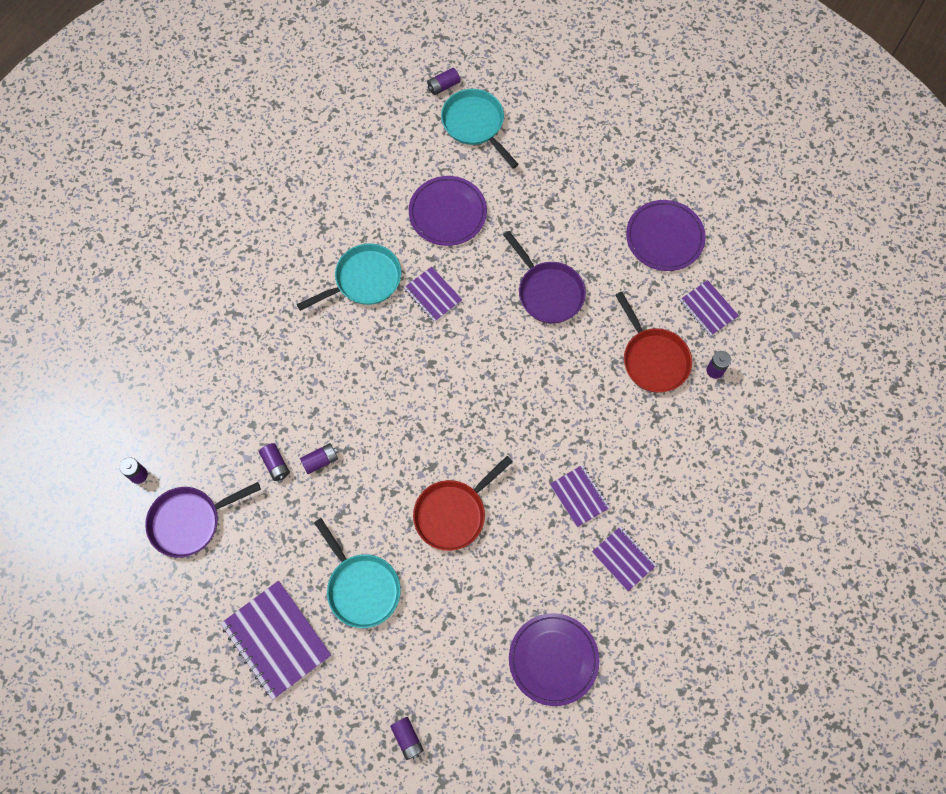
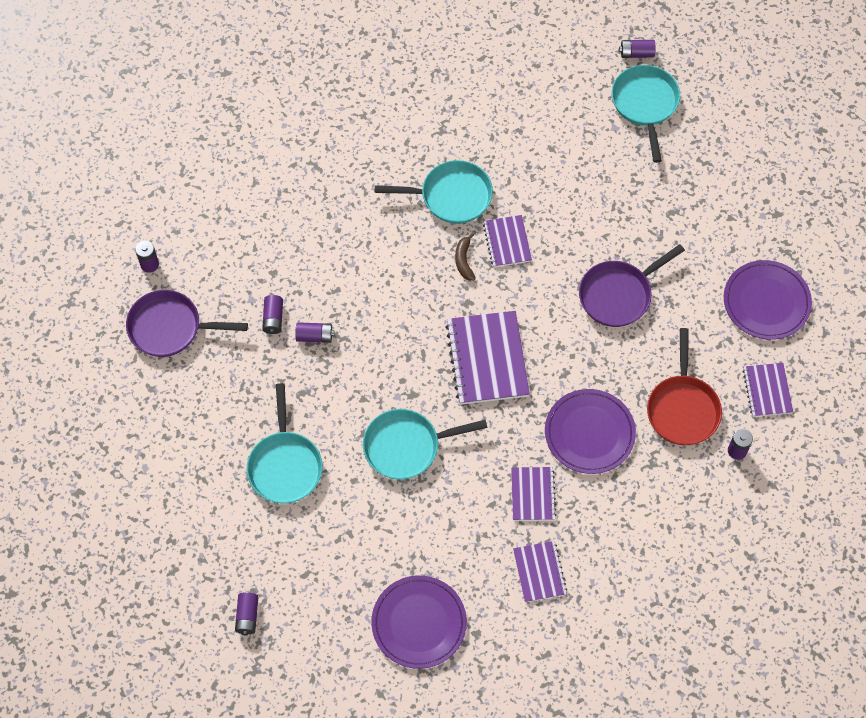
camera: 30 degrees right, 5 degrees down
(276, 640) = (185, 469): purple notebook -> purple notebook (487, 359)
(407, 329) = (464, 260): none -> brown banana
(447, 213) = (567, 174): purple plate -> purple plate (589, 433)
(453, 513) = (407, 446): red pan -> turquoise pan
(548, 292) = (619, 294): purple pan -> purple pan turned 60 degrees clockwise

